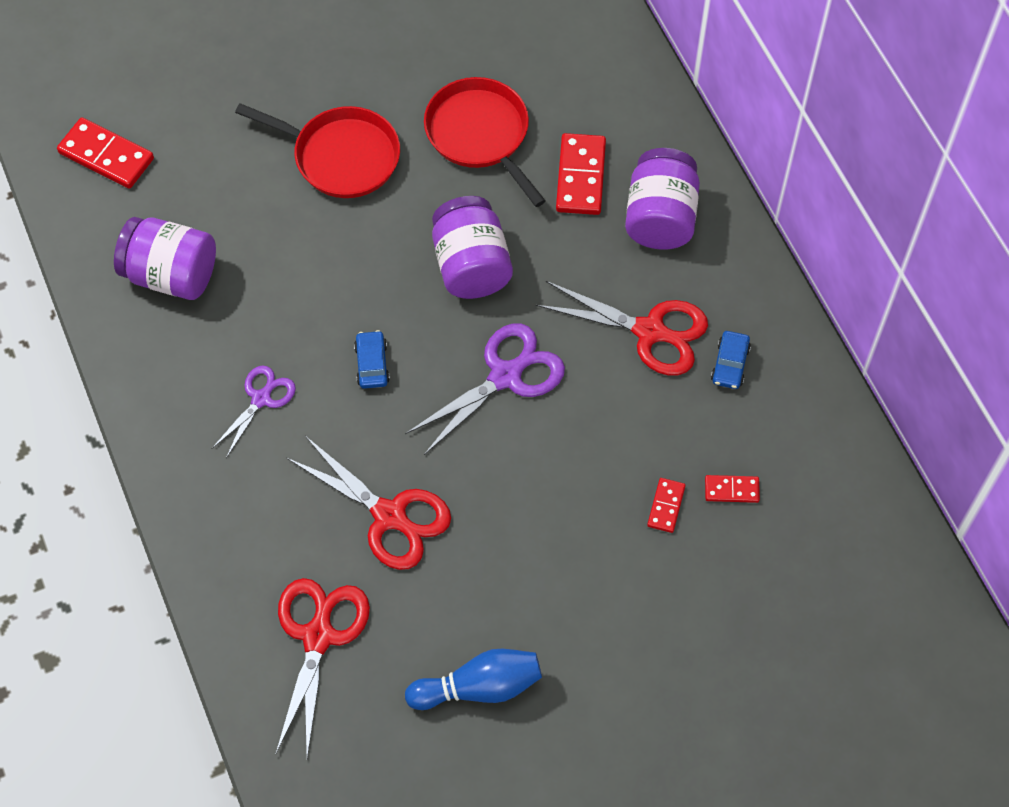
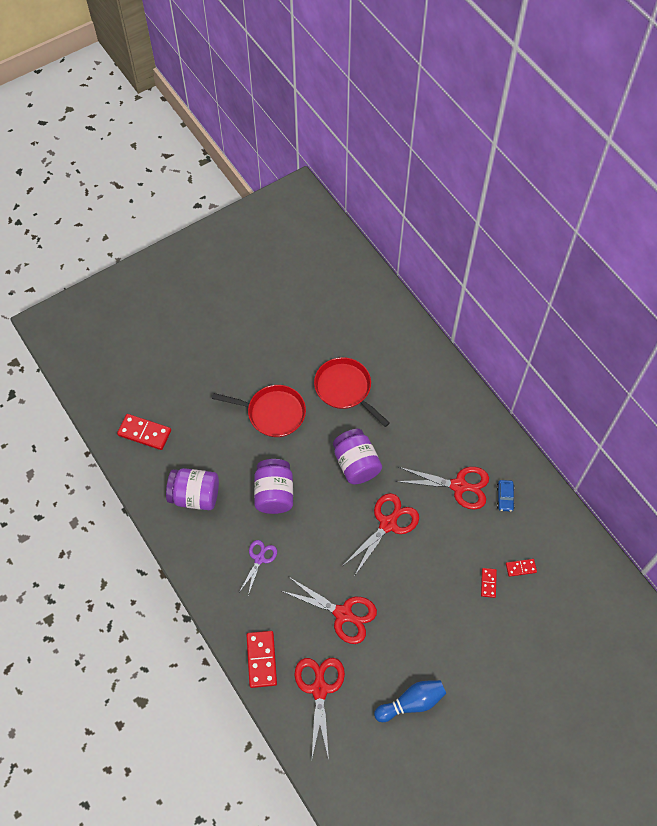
camera: 10 degrees left, 0 degrees up
(372, 364) = (315, 529): blue car -> none
(506, 375) = (388, 523): purple scissors -> red scissors
(581, 177) = (404, 404): red domino -> red domino (261, 659)
(660, 217) = (451, 420): purple jar -> purple jar (274, 493)

